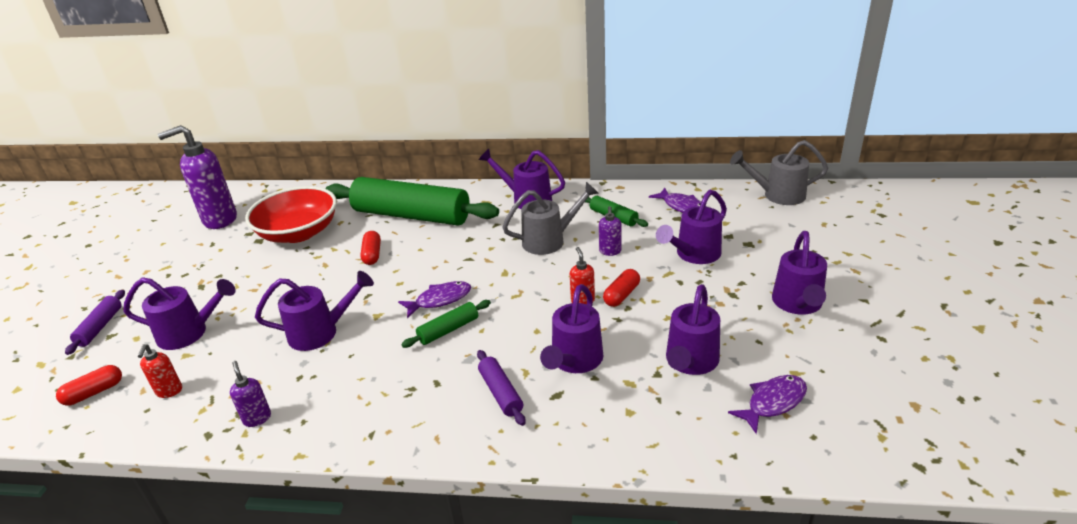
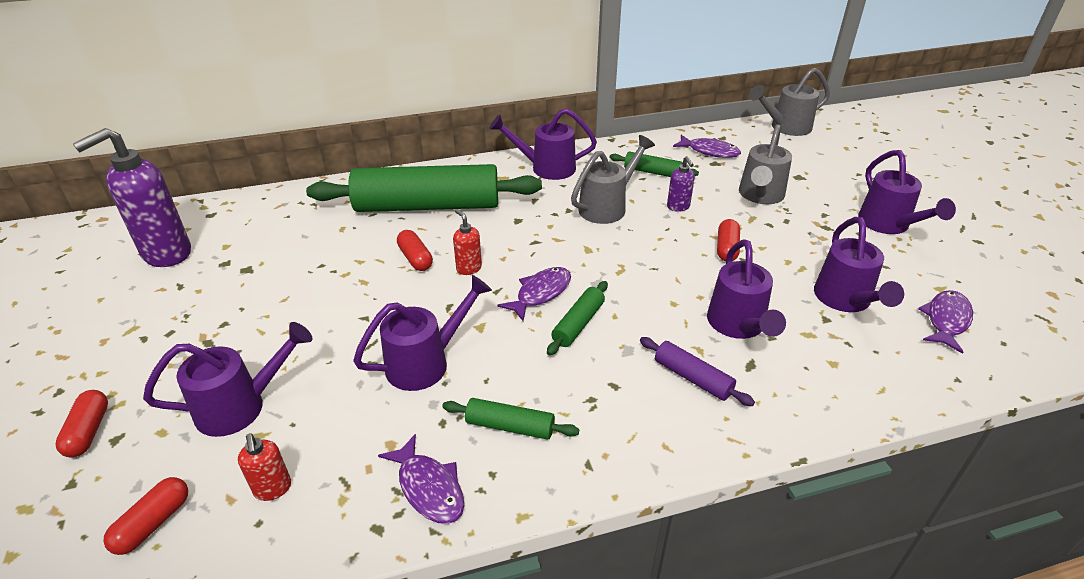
camera: 25 degrees left, 5 degrees up
(100, 327) = (89, 431): purple rolling pin -> red capsule
(257, 418) = (429, 488): purple soap dispenser -> purple fish
(299, 233) = (296, 250): red bowl -> none
(340, 392) = (510, 426): none -> green rolling pin
(582, 301) = (693, 262): red soap dispenser -> red soap dispenser (468, 268)
(694, 254) = (760, 196): purple watering can -> grey watering can

